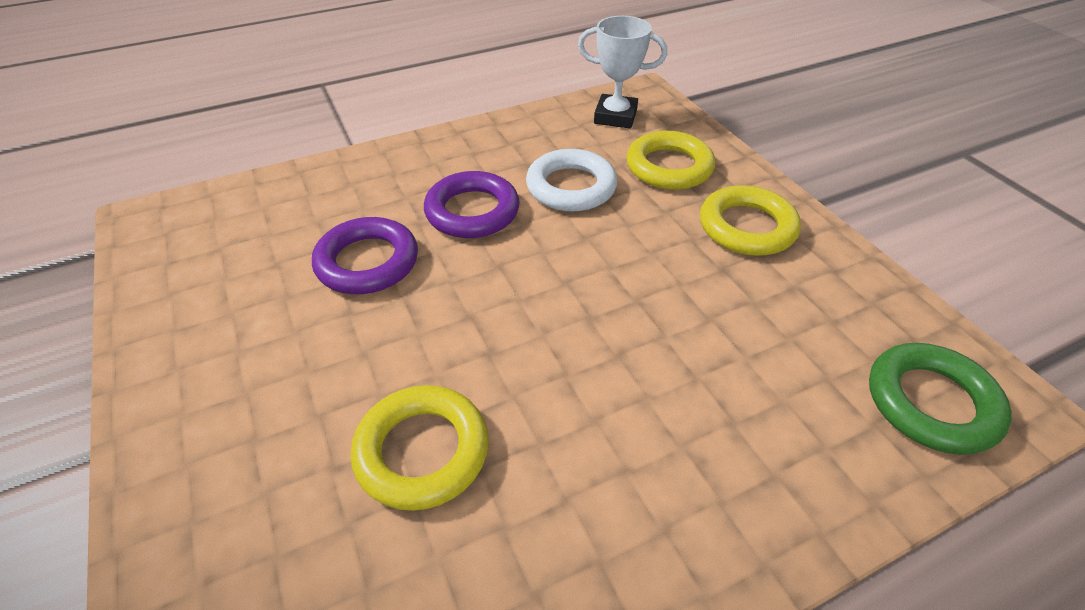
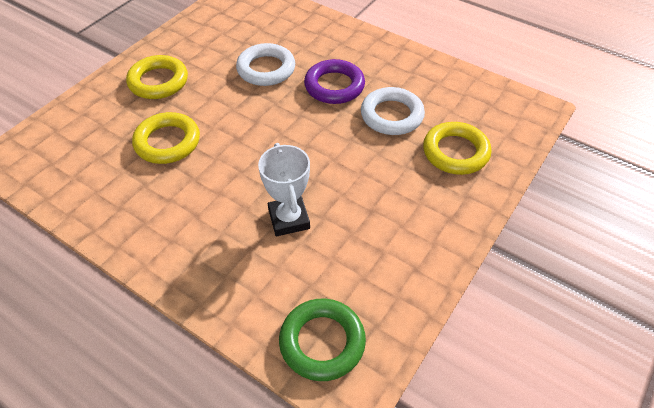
camera: 60 degrees right, 5 degrees up
(367, 262) = (266, 69): purple ring -> white ring
(615, 116) = (490, 106): white trophy -> white trophy (289, 219)
(747, 227) = (423, 211): yellow ring -> yellow ring (158, 81)

